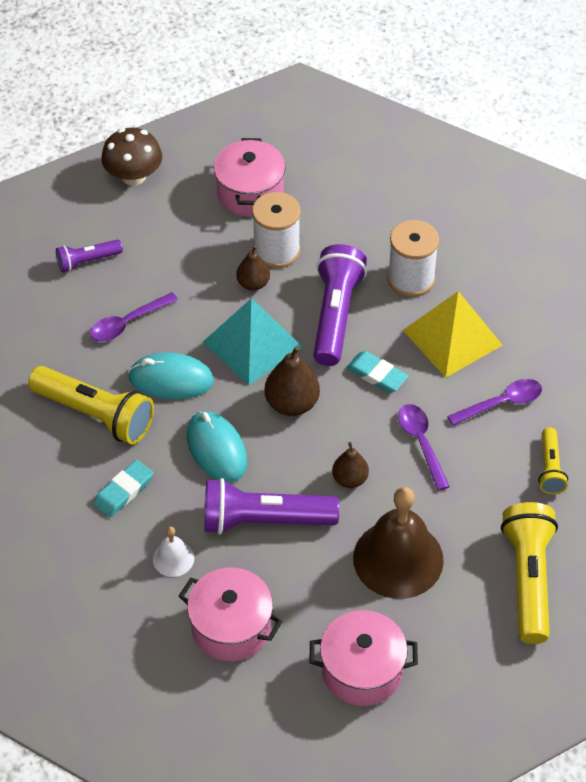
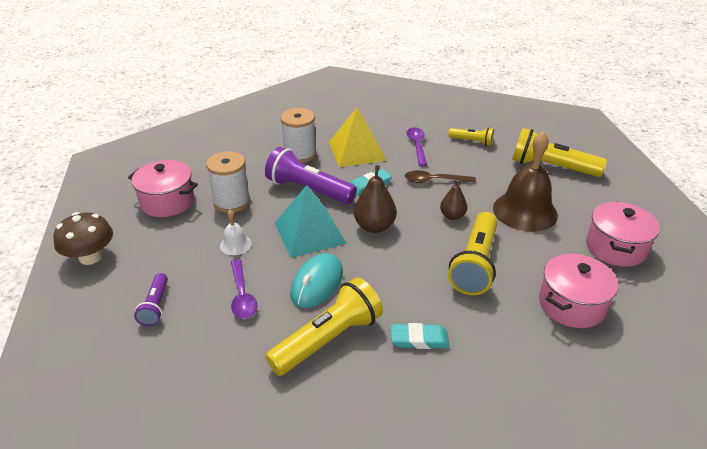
camera: 70 degrees left, 15 degrees down
(123, 491) = (419, 339): turquoise eraser -> turquoise eraser turned 60 degrees counterclockwise
(173, 558) = (498, 323): white bell -> white bell (235, 244)
(216, 449) = (398, 274): turquoise mouse -> none
(253, 284) = (253, 219): brown pear -> none
(264, 520) = (475, 264): purple flashlight -> yellow flashlight
(421, 443) = (434, 181): purple spoon -> brown spoon

